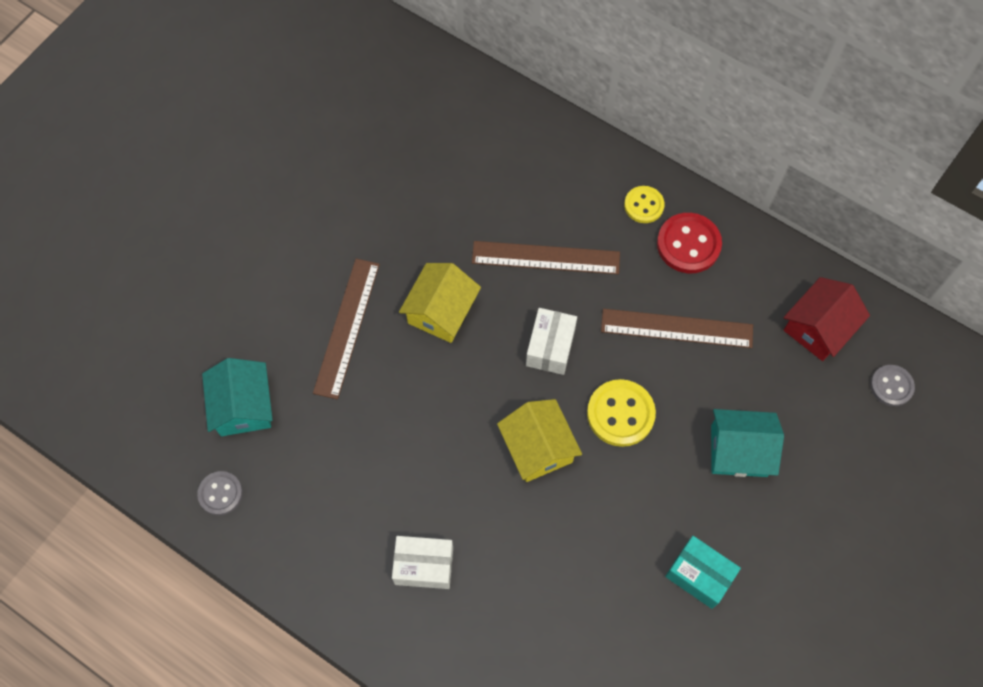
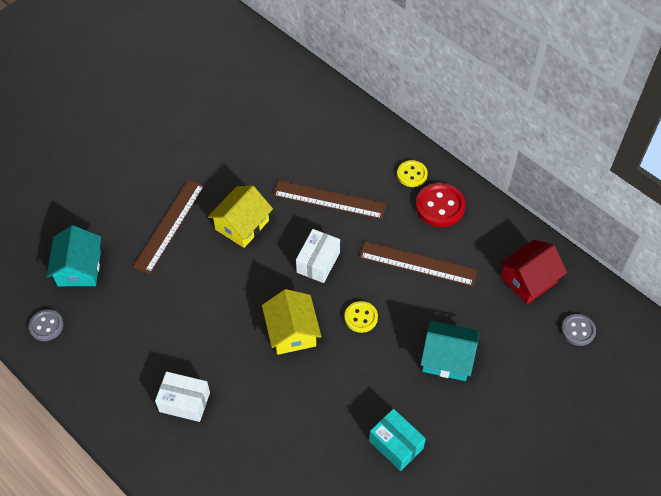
camera: 10 degrees right, 10 degrees down
(620, 414) = (361, 317): yellow button -> yellow button, size x0.63

